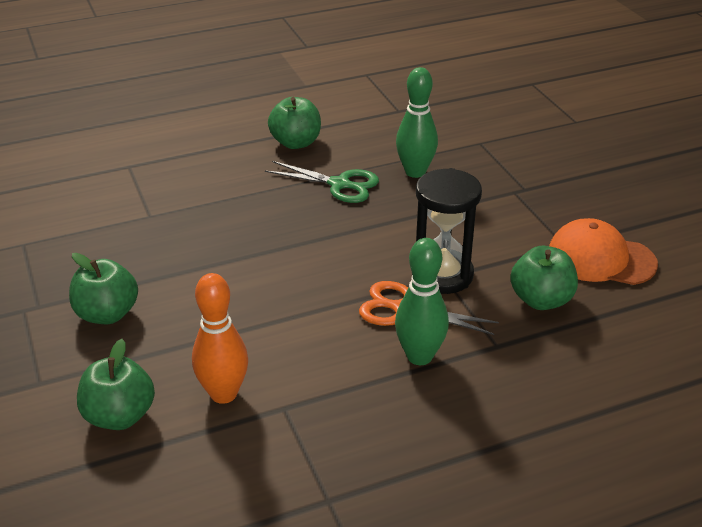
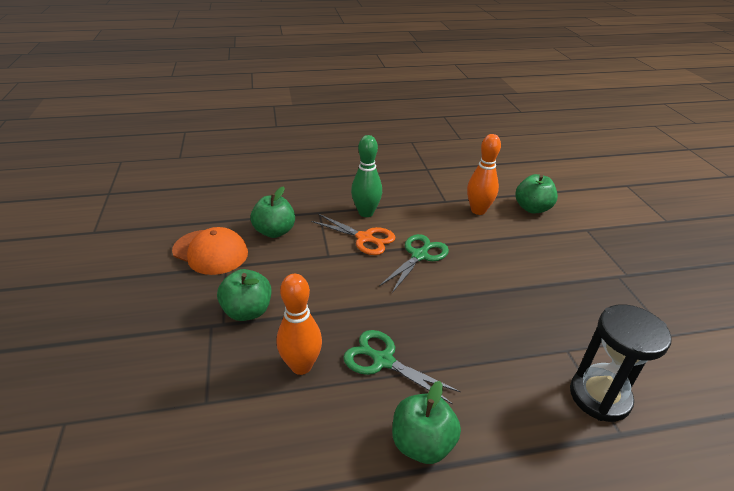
camera: 170 degrees left, 0 degrees up
(107, 314) = (564, 263): green apple -> green apple (247, 311)
(318, 294) = (419, 256): none -> green scissors
(415, 172) = (301, 366): green bowling pin -> orange bowling pin
(442, 275) = (329, 257): black hourglass -> black hourglass (599, 396)

